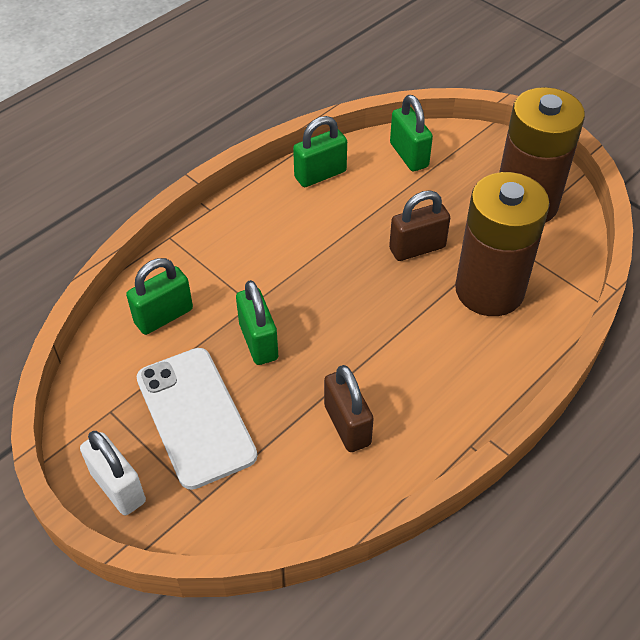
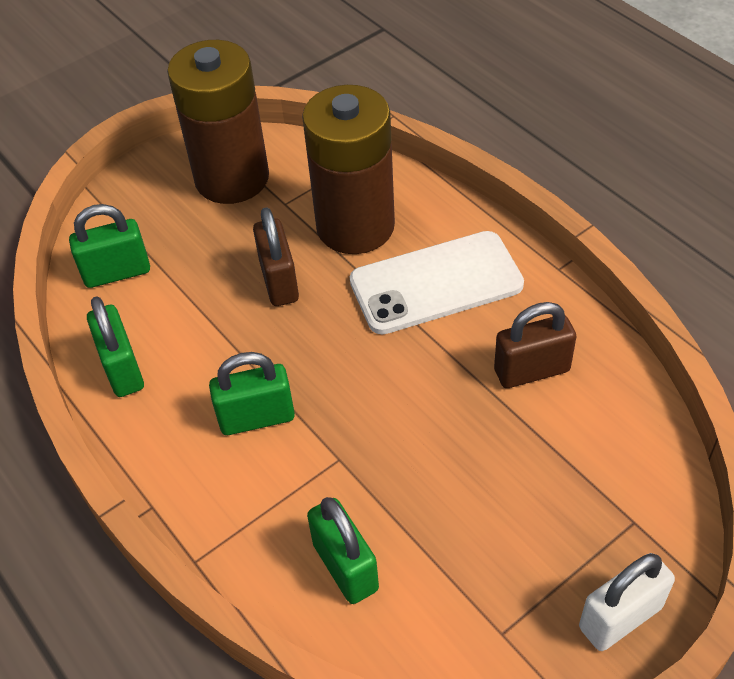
camera: 80 degrees left, 0 degrees up
(195, 416) = (515, 527): white phone -> white phone (436, 283)
(258, 341) = (403, 453): green padlock -> green padlock (257, 418)

